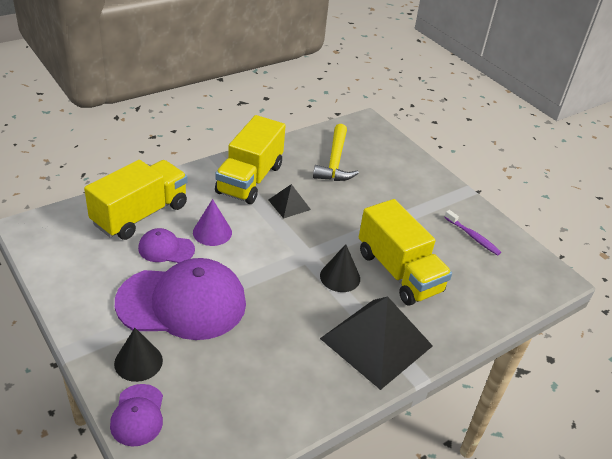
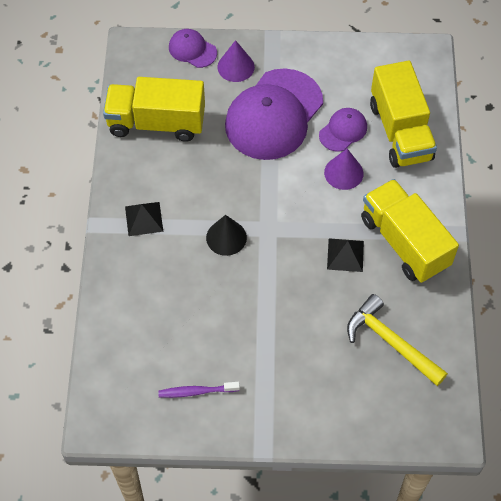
camera: 130 degrees right, 20 degrees up
(138, 362) = (236, 67): black cone -> purple cone
(376, 342) = (144, 218): black pyramid -> black pyramid, size x0.47
(398, 272) = (200, 288): yellow truck -> yellow truck (156, 122)

